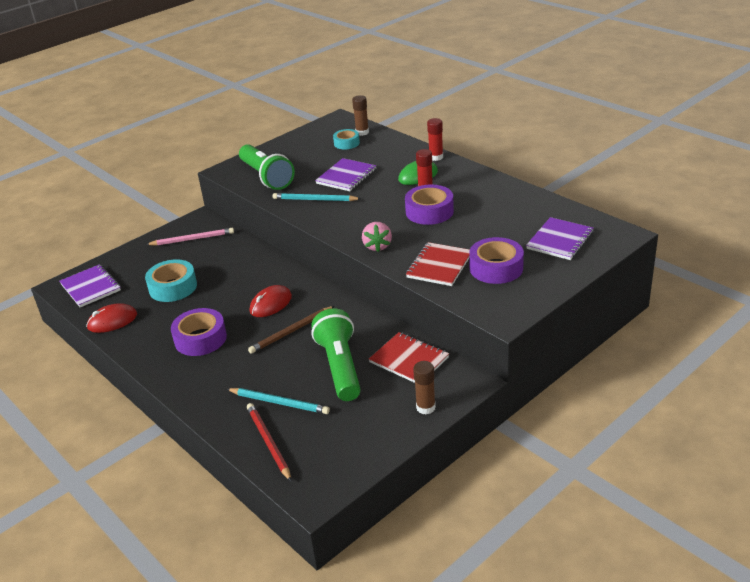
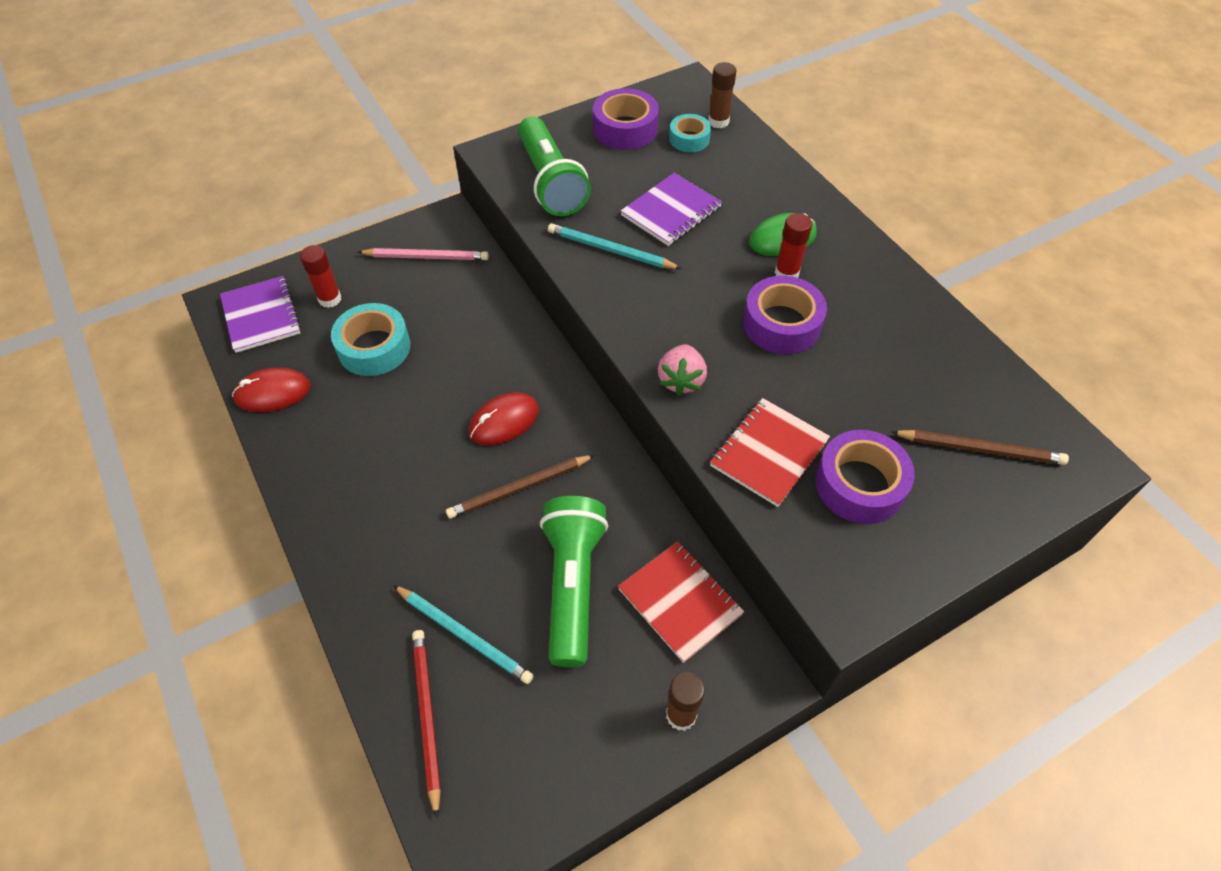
camera: 10 degrees right, 20 degrees up
(200, 339) = (385, 465): purple tape -> purple tape (625, 129)
(436, 157) = (820, 204): red glue stick -> red glue stick (330, 299)
(560, 240) = (980, 449): purple notebook -> brown pencil

